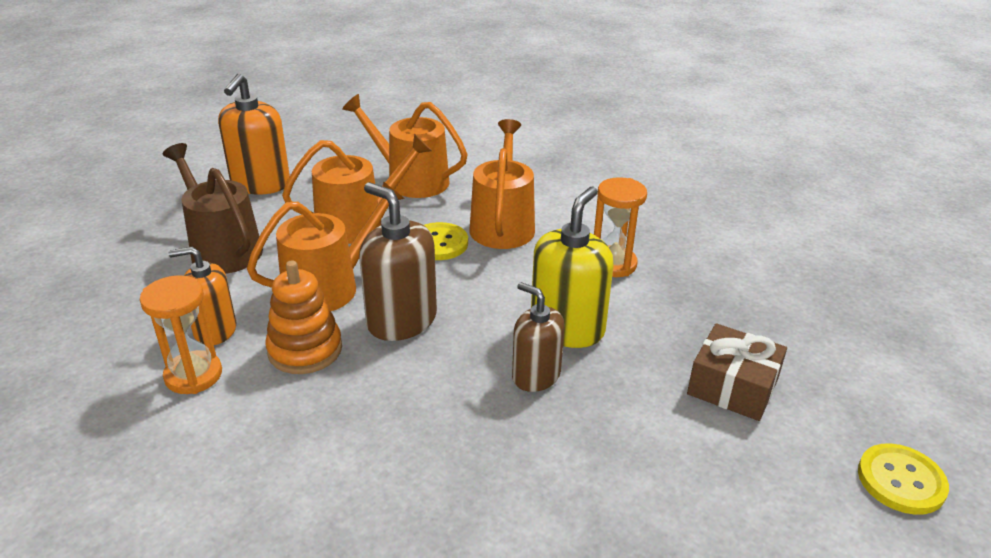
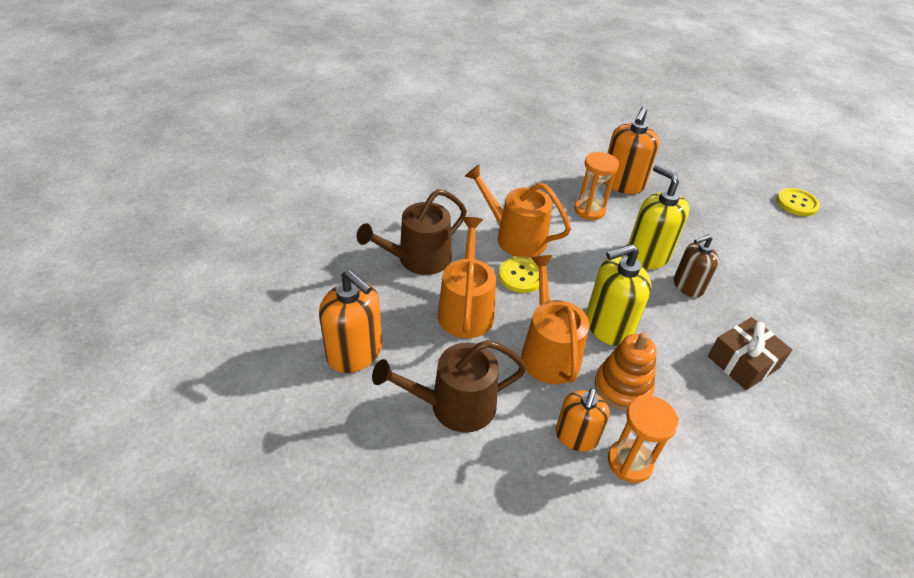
camera: 65 degrees left, 10 degrees up
(401, 320) = (608, 326): brown soap dispenser -> yellow soap dispenser
(411, 180) = (419, 259): orange watering can -> brown watering can
(707, 279) = (622, 184): none -> orange soap dispenser
(732, 386) = (719, 219): brown gift -> brown gift (743, 362)

